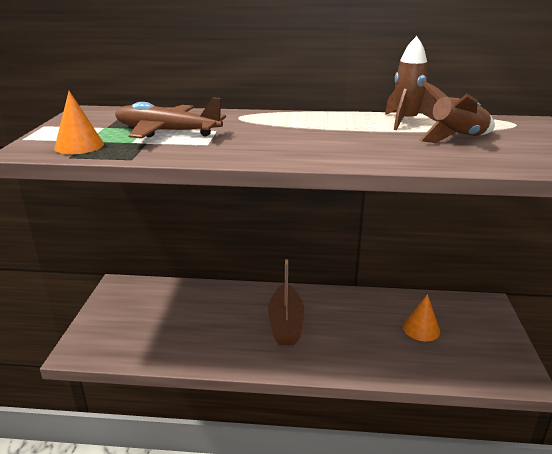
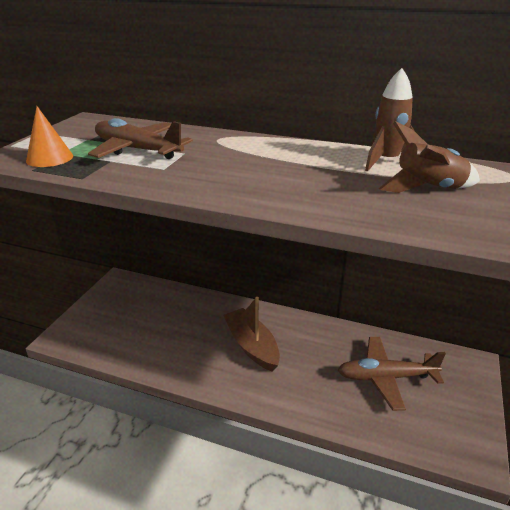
camera: 15 degrees right, 5 degrees up
(286, 323) = (251, 346): brown boat -> brown boat turned 135 degrees clockwise
(421, 329) = (385, 377): orange cone -> brown plane

